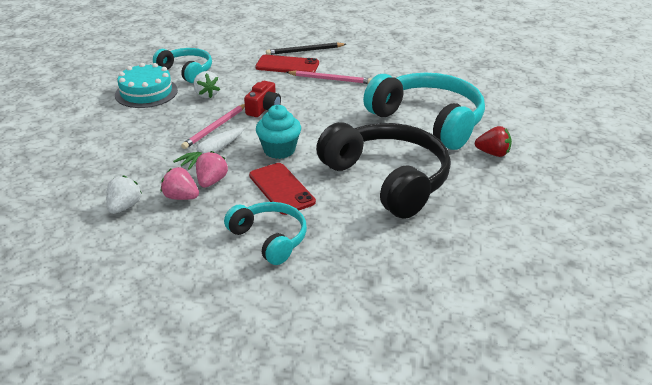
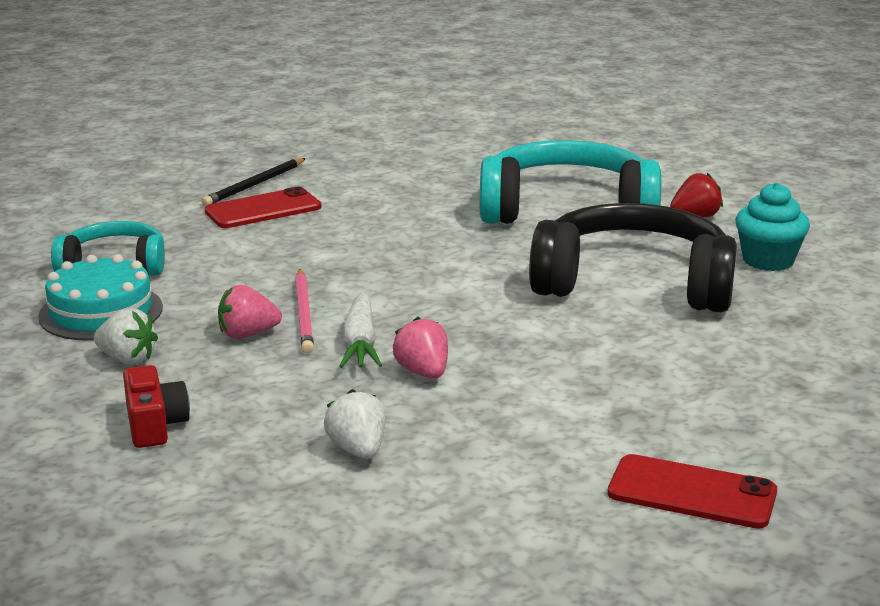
camera: 40 degrees left, 10 degrees down
(181, 197) = (416, 405): pink strawberry -> pink strawberry (247, 334)
(207, 94) = (209, 281): white strawberry -> white strawberry (127, 359)
(264, 108) = (330, 268): red camera -> red camera (155, 424)
(269, 239) = (616, 397): turquoise headphones -> none
(279, 150) = (445, 305): turquoise cupcake -> turquoise cupcake (768, 260)
(281, 188) = (529, 342): red phone -> red phone (692, 492)
(330, 79) = (357, 206): pink pencil -> none

